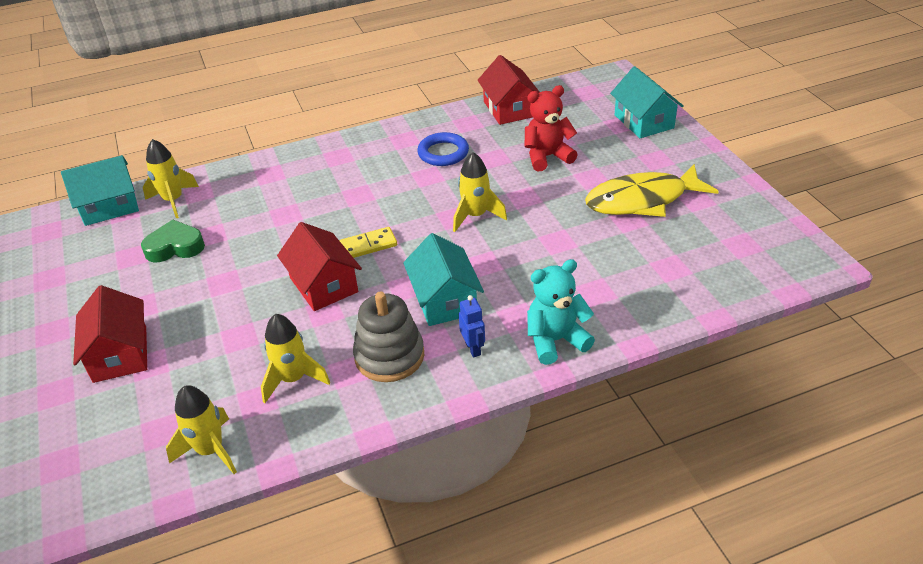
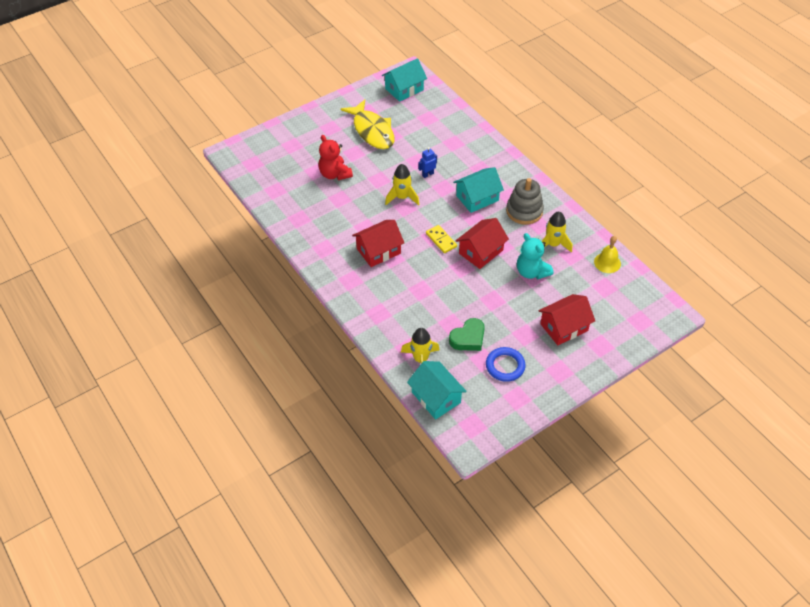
camera: 105 degrees left, 10 degrees up
(175, 247) = (468, 338): green heart -> green heart turned 105 degrees counterclockwise
(210, 450) = (607, 262): yellow rocket -> yellow bell
(443, 153) = (338, 224): blue ring -> blue ring (505, 366)
(473, 348) = (508, 181): blue robot -> blue robot (428, 174)
(509, 109) = (278, 200): red house -> red house (378, 251)
(555, 340) = (493, 153): turquoise teddy bear -> turquoise teddy bear (531, 272)
(643, 121) = (288, 135): turquoise house -> turquoise house (404, 89)

